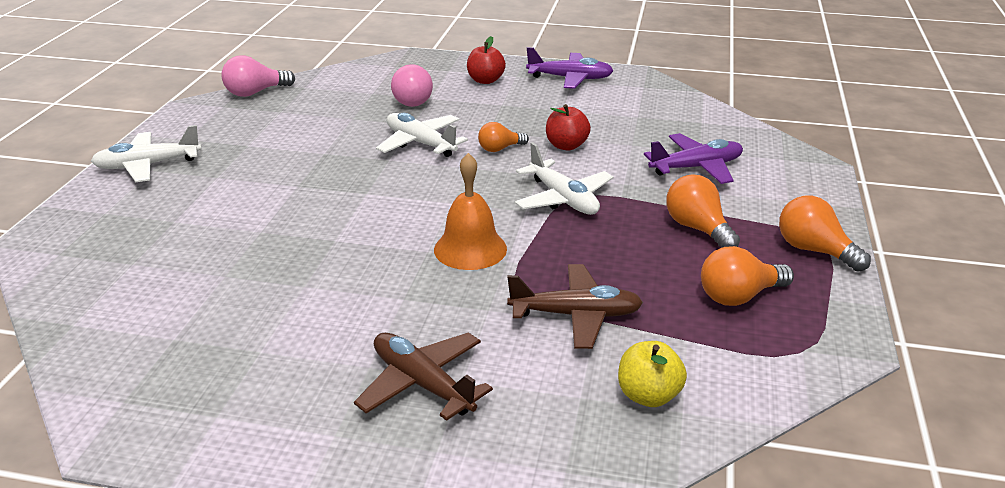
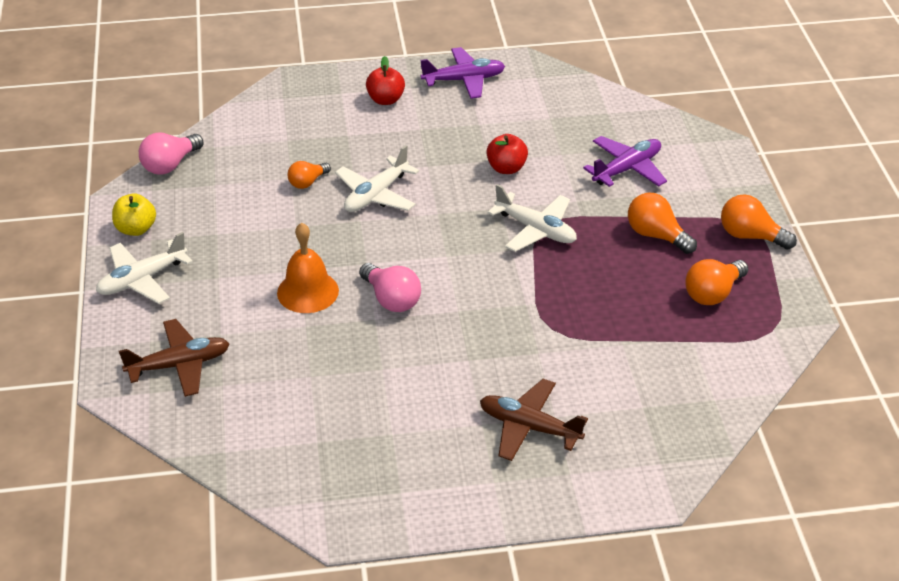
camera: 20 degrees left, 10 degrees up
(410, 100) = (331, 142): pink light bulb -> pink light bulb (391, 299)
(420, 143) = (376, 195): white plane -> white plane turned 75 degrees counterclockwise
(470, 249) = (491, 300): orange bell -> orange bell (308, 291)
(500, 149) = (450, 185): orange light bulb -> orange light bulb (307, 182)
(575, 315) = (605, 341): brown plane -> brown plane (179, 365)
(648, 395) = (687, 393): yellow apple -> yellow apple (136, 229)

